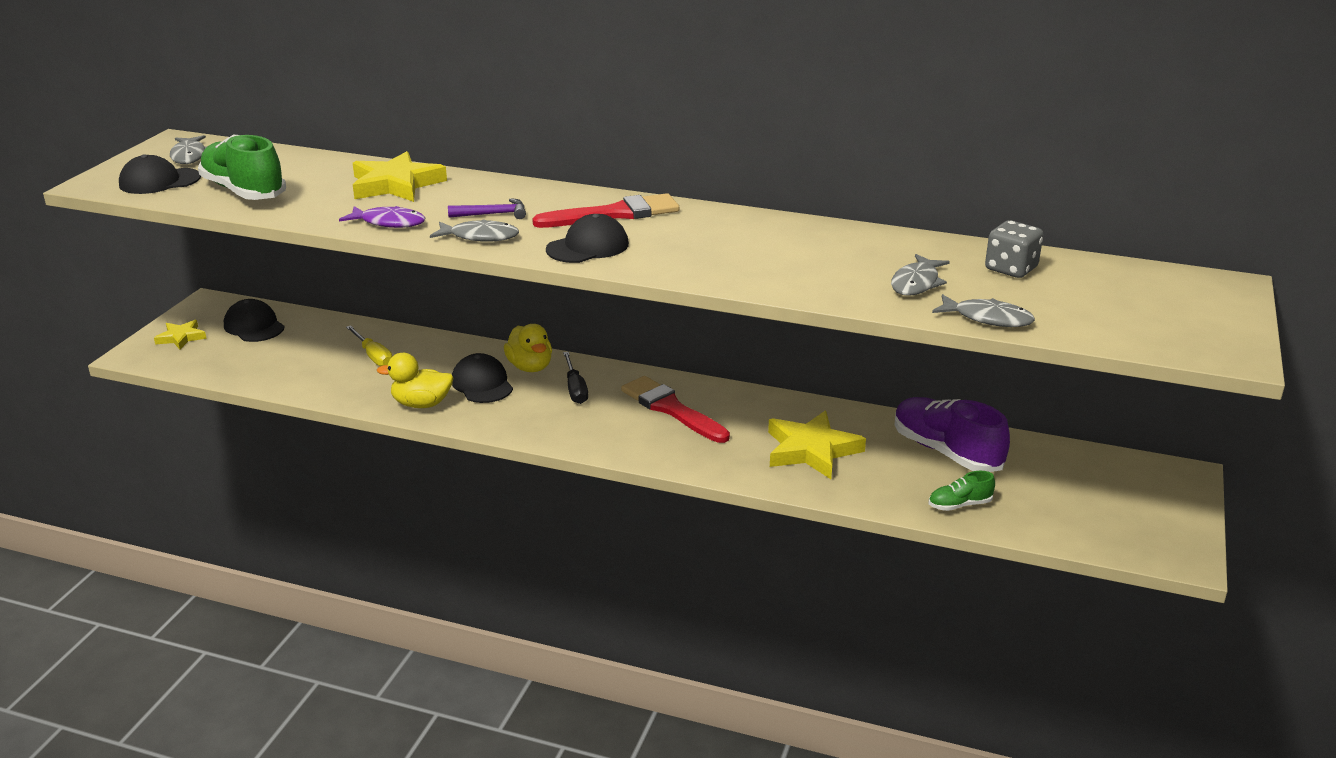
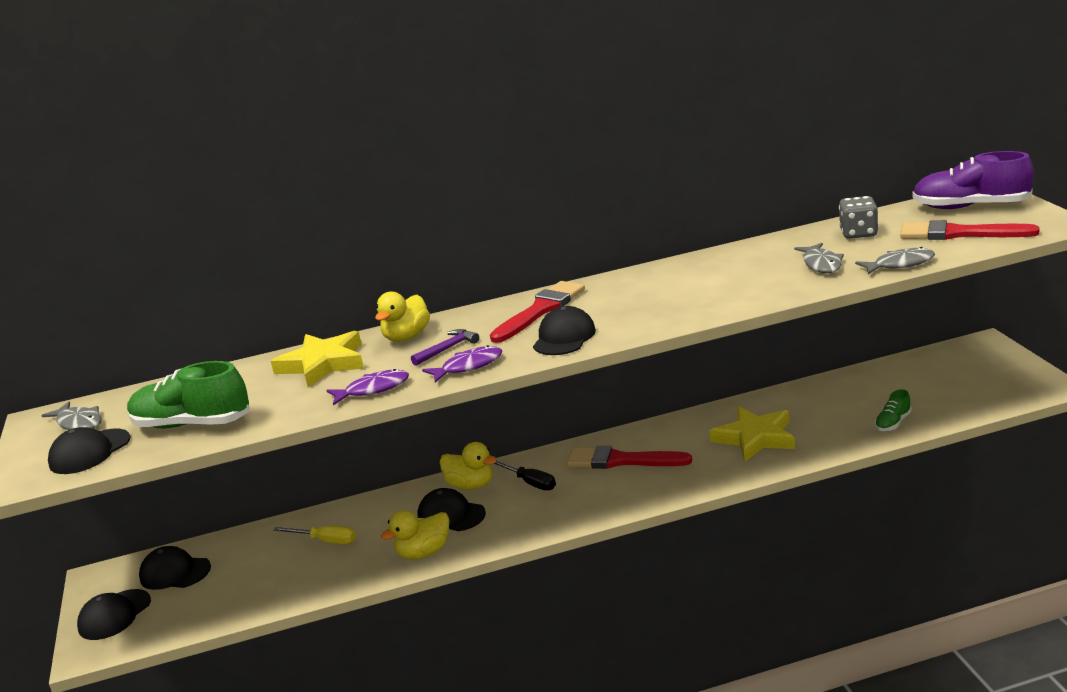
camera: 30 degrees left, 5 degrees down
(181, 337) = (114, 615): yellow star -> black cap
(480, 237) = (468, 366): grey fish -> purple fish
(485, 190) = (406, 337): none -> yellow duck
(946, 452) = (838, 397): purple shoe -> purple shoe (970, 207)
(1109, 315) = (959, 233): none -> red brush

